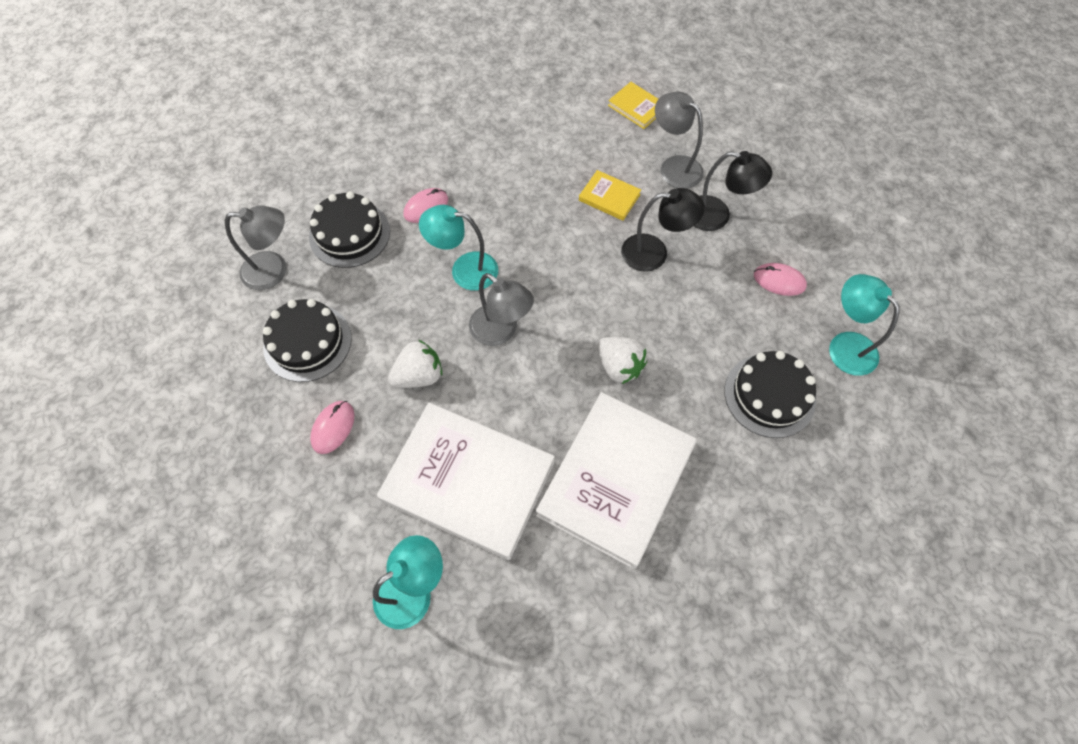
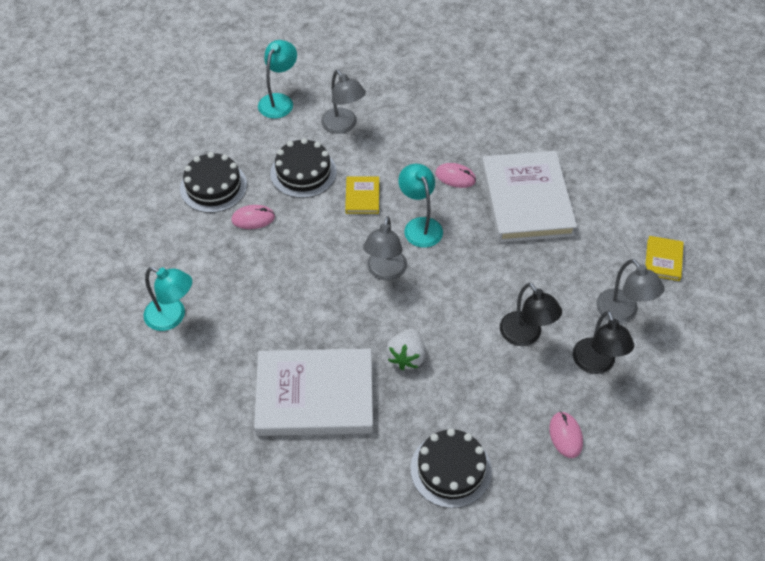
camera: 60 degrees right, 10 degrees down
(349, 234) = (400, 148): black cake -> black cake (213, 186)
(419, 375) = (319, 243): white strawberry -> none
(468, 482) = (260, 310): white book -> white book (526, 200)
(609, 197) = (554, 283): yellow book -> yellow book (362, 197)
(674, 167) = (622, 313): grey lamp -> grey lamp turned 135 degrees clockwise
(845, 345) = (537, 509): turquoise lamp -> turquoise lamp (279, 101)

